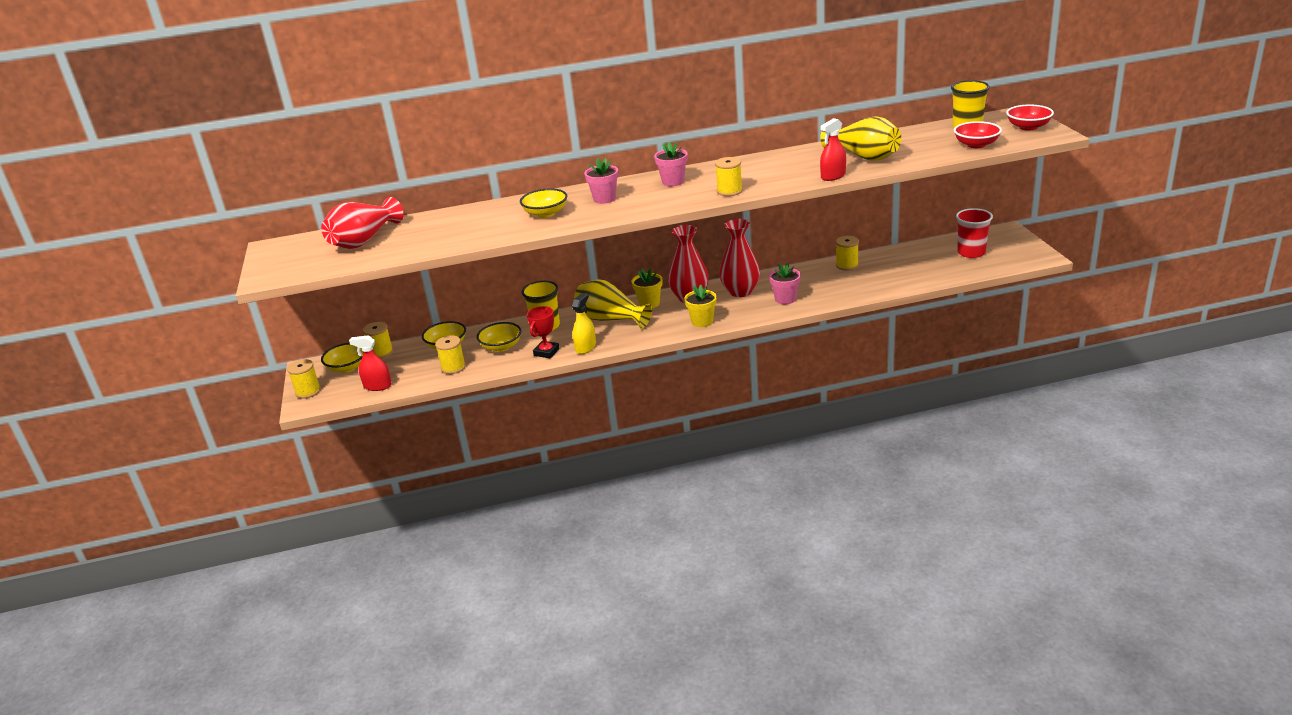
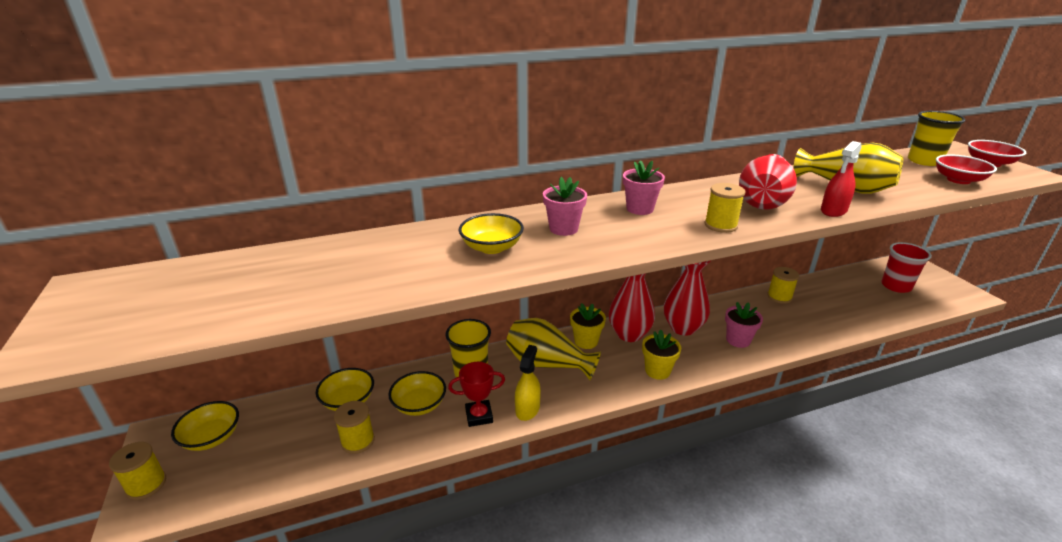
camera: 10 degrees left, 0 degrees up
(364, 241) = (229, 282): red vase -> red vase (763, 201)
(377, 386) = (250, 475): red spray bottle -> none
(381, 352) = (261, 411): yellow spool -> none
(546, 352) = (479, 416): red trophy -> red trophy turned 60 degrees clockwise

